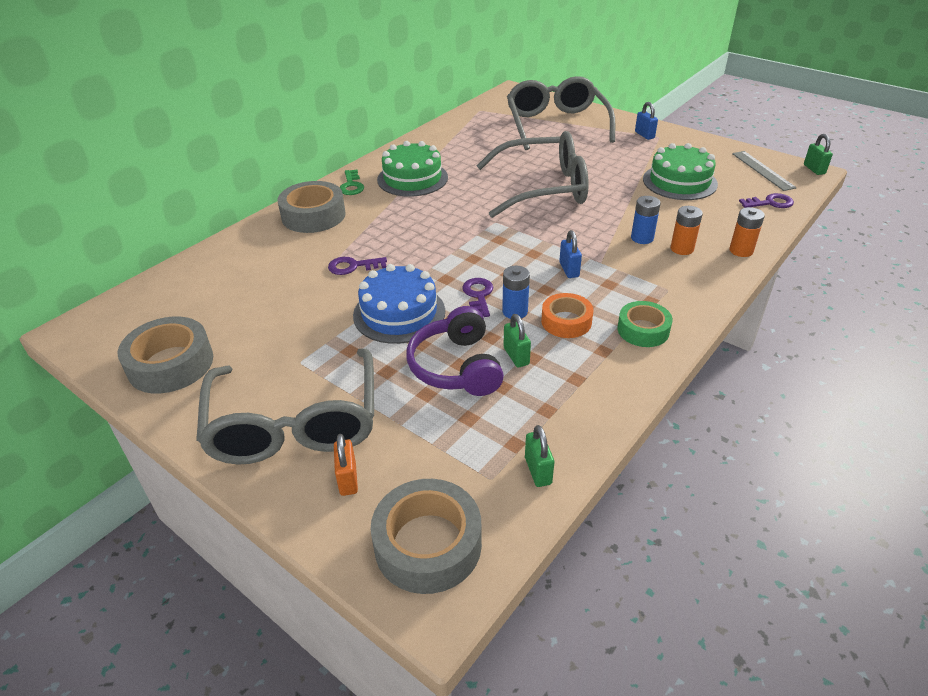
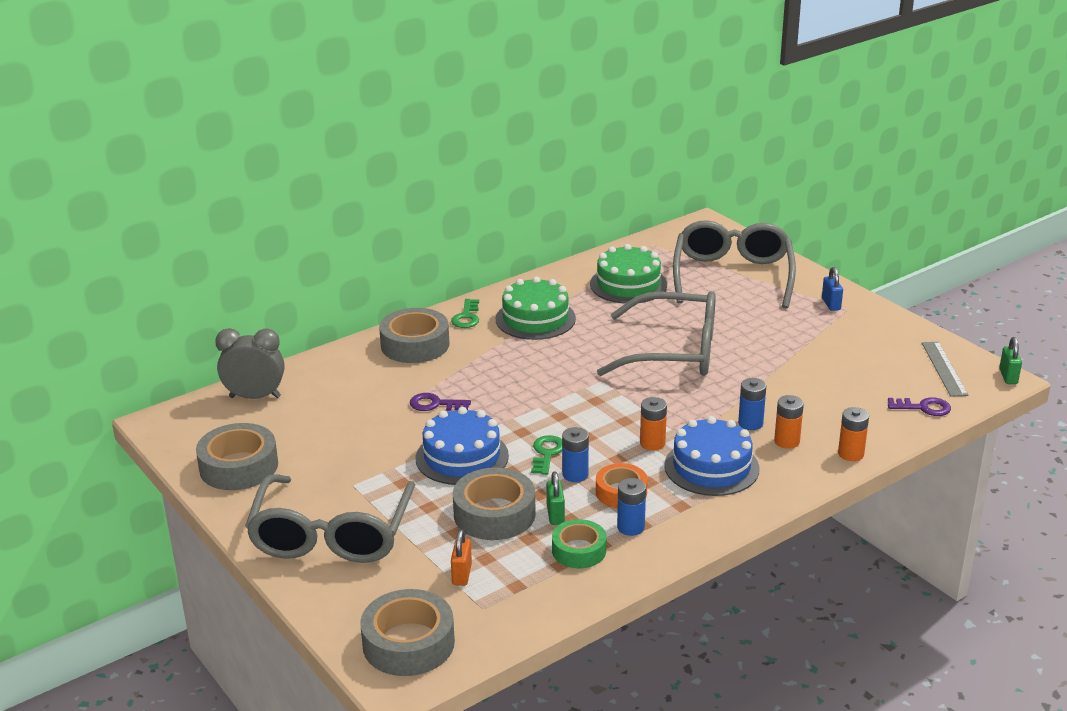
camera: 15 degrees right, 10 degrees down
(171, 288) = (255, 397): none -> grey clock
(348, 479) = (361, 585): orange padlock -> orange padlock (462, 574)
(456, 367) = (494, 514): purple headphones -> grey tape
(478, 295) = (547, 453): purple key -> green key
(538, 471) = (526, 610): green padlock -> none
(569, 270) = (652, 443): blue padlock -> orange battery
(594, 355) = (630, 527): none -> blue battery
(633, 283) = (711, 467): none -> blue cake
(643, 330) = (693, 513): green tape -> green tape (579, 550)
(679, 182) = (835, 367): green cake -> green cake (628, 284)

